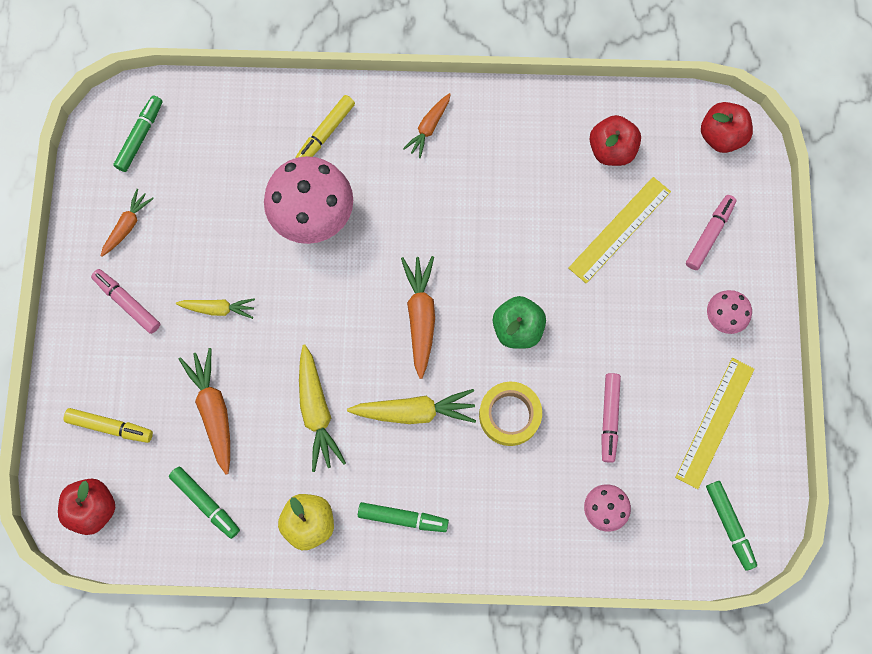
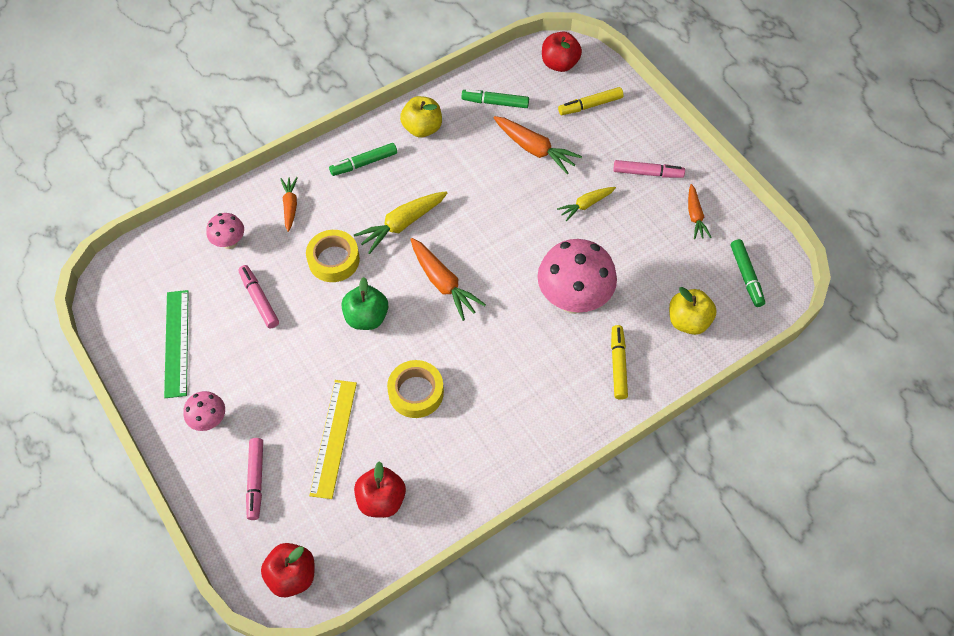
camera: 145 degrees right, 15 degrees down
(231, 130) = (688, 321): none -> yellow apple
(316, 411) = (468, 187): yellow carrot -> none
(429, 127) = (543, 420): orange carrot -> orange carrot (290, 206)
(520, 224) = (416, 392): none -> yellow tape
(715, 422) = (176, 343): yellow ruler -> green ruler
(729, 525) = (131, 284): green marker -> none

